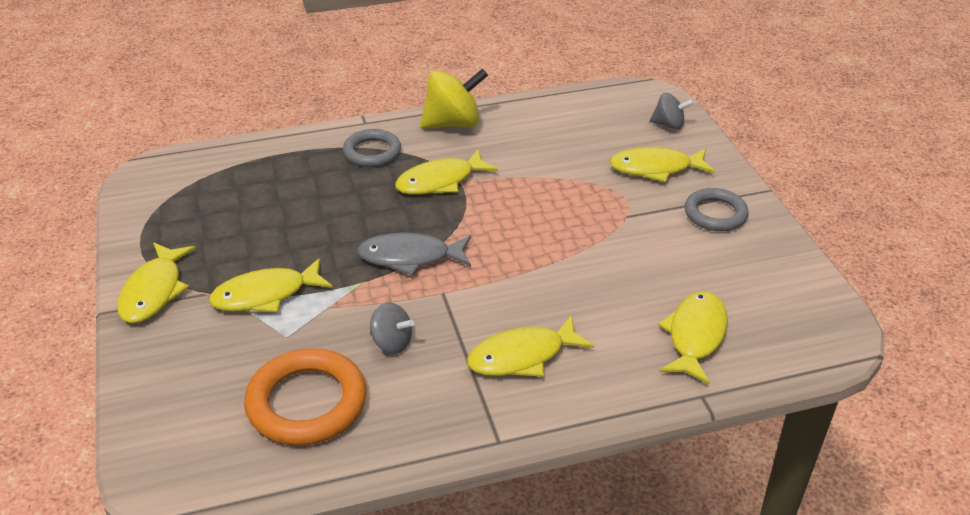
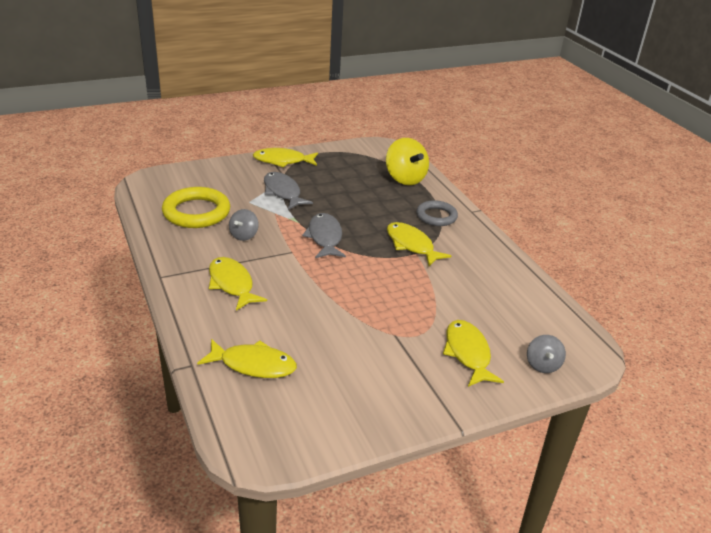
camera: 80 degrees right, 5 degrees down
(265, 295) = (283, 192): yellow fish -> grey fish
(307, 403) = (196, 212): orange ring -> yellow ring
(453, 123) = (487, 248): yellow spinning top -> yellow spinning top (405, 178)
(715, 214) = (411, 387): grey ring -> none

